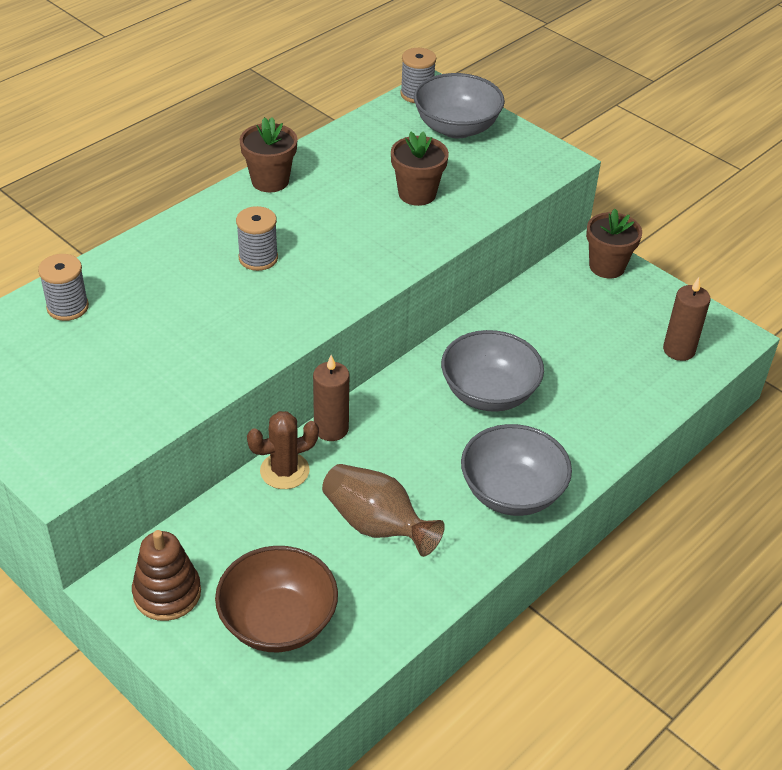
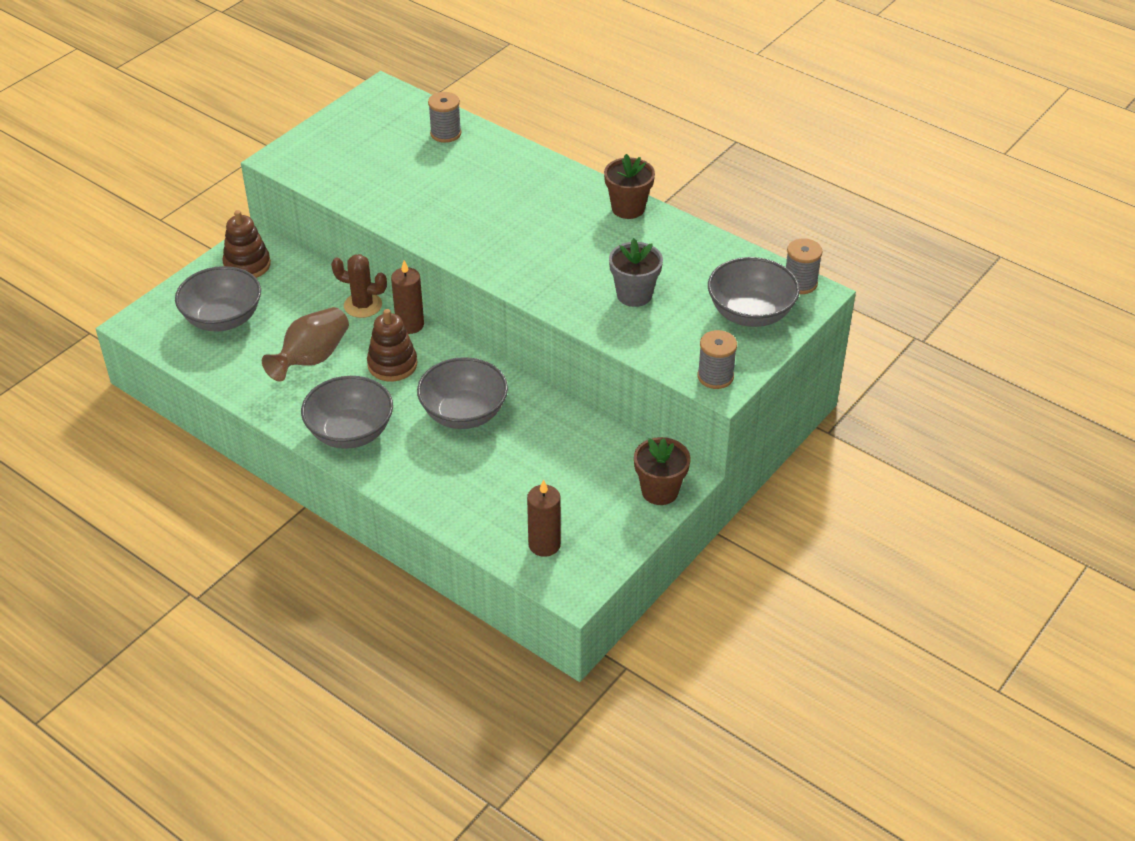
camera: 85 degrees right, 0 degrees up
(258, 258) = (521, 214): grey spool -> grey spool (715, 376)
(278, 621) = (223, 319): brown bowl -> grey bowl
(284, 471) = (363, 305): brown cactus -> brown cactus turned 45 degrees counterclockwise
(400, 448) = (392, 364): none -> brown stacking toy
(417, 194) = (634, 295): brown flower pot -> grey flower pot

